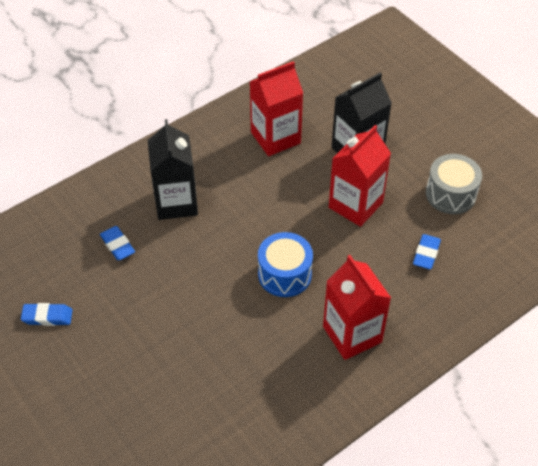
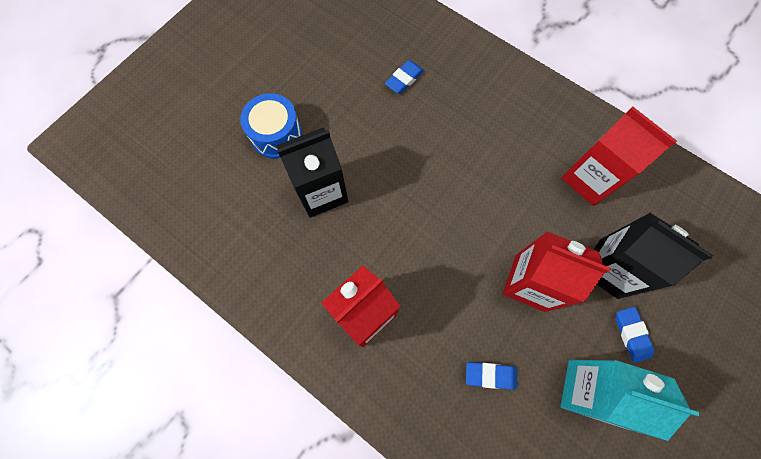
camera: 75 degrees right, 20 degrees up
(47, 317) = (316, 52): blue eraser -> blue eraser (631, 334)
(176, 202) = (469, 111): black carton -> black carton (321, 192)
(284, 274) = (417, 231): blue drum -> blue drum (276, 135)
(450, 194) = (587, 390): grey drum -> turquoise carton

